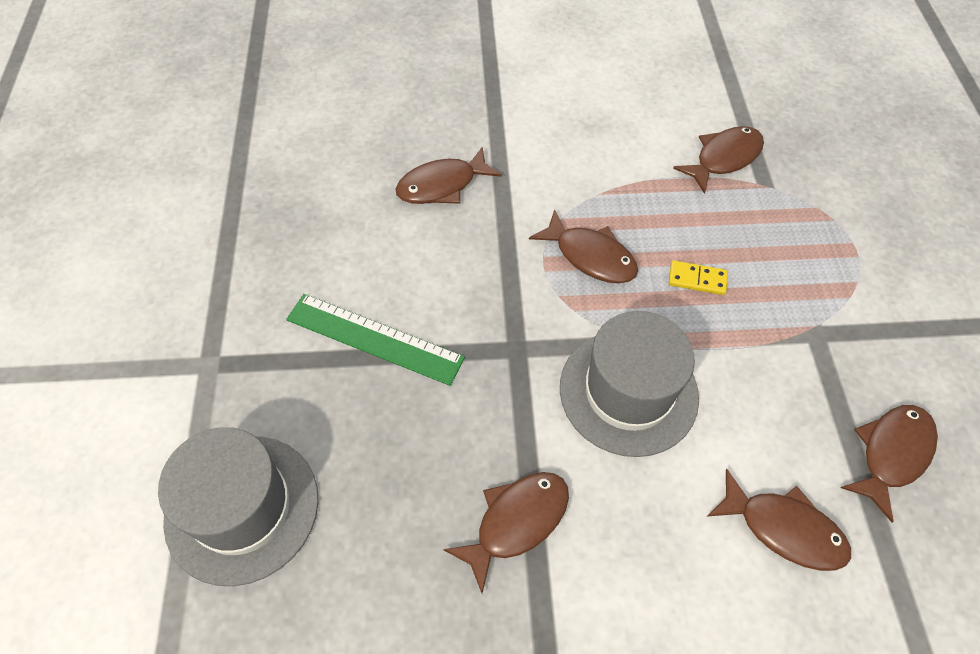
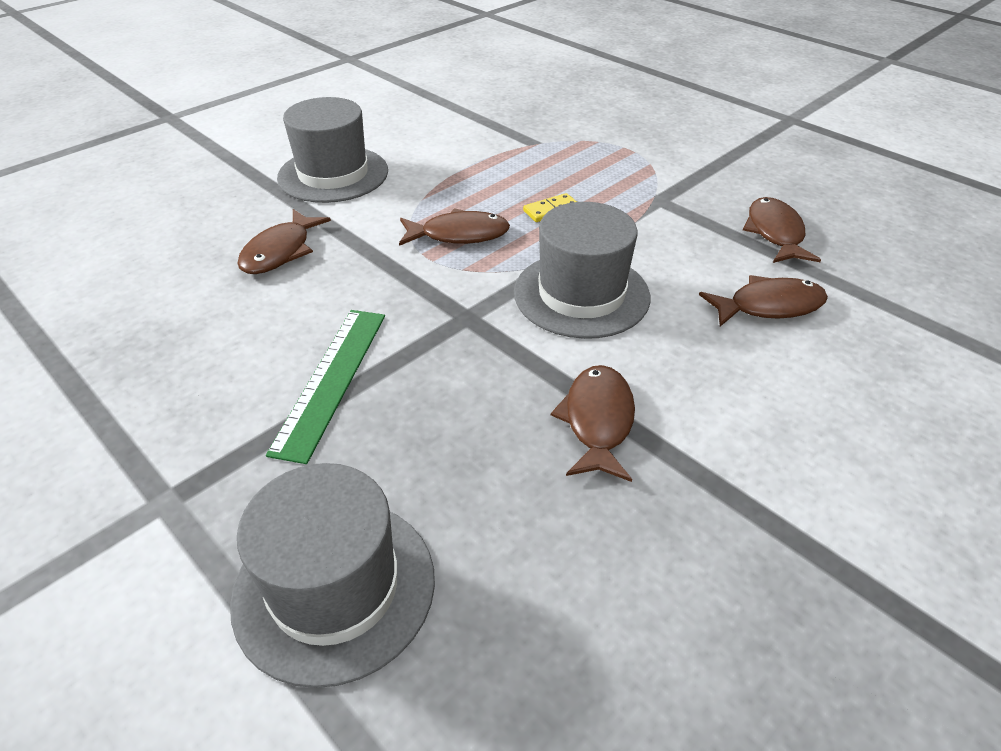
camera: 40 degrees left, 15 degrees down
(374, 338) = (331, 380): green ruler -> green ruler turned 60 degrees counterclockwise
(551, 120) = (333, 174): none -> grey hat
(723, 158) = (490, 142): brown fish -> none

